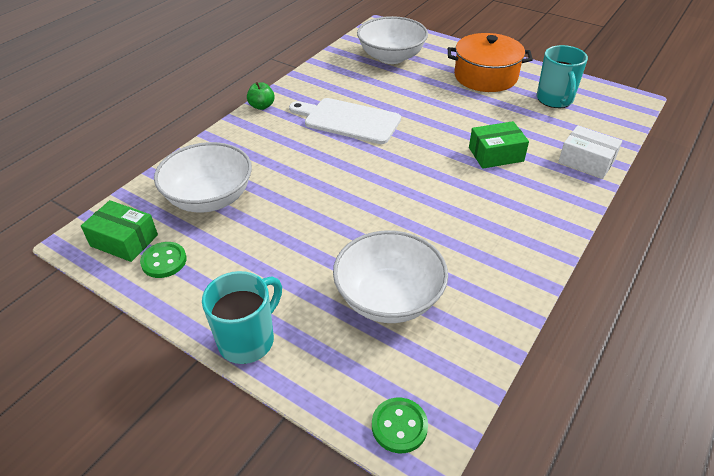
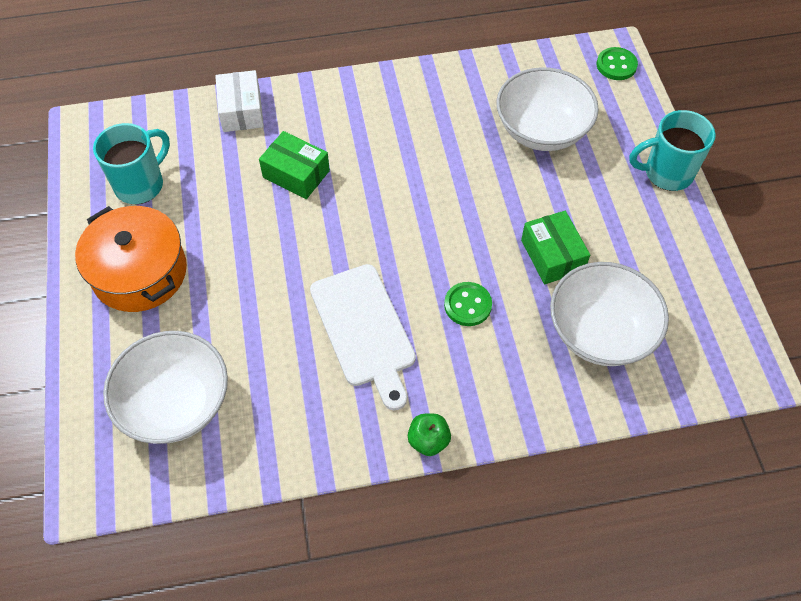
camera: 135 degrees left, 15 degrees up
(124, 240) = (713, 340): green box -> green box (552, 255)
(164, 261) = (688, 288): green button -> green button (467, 305)

